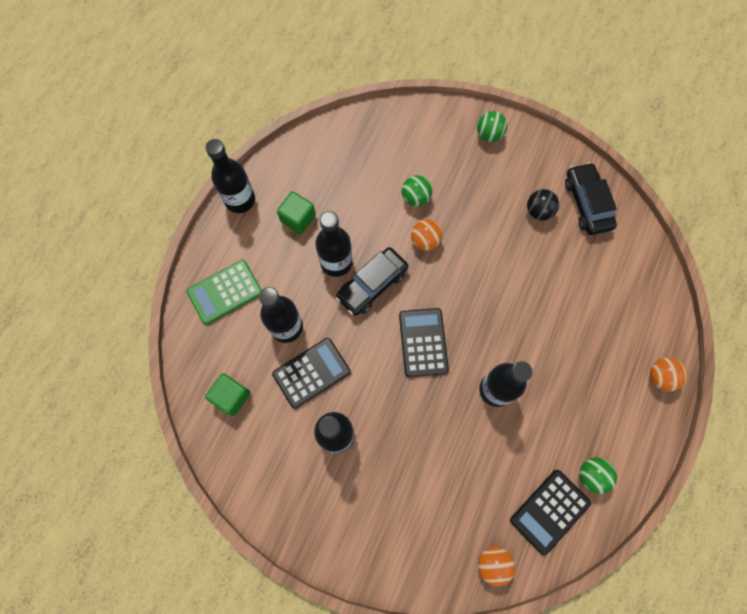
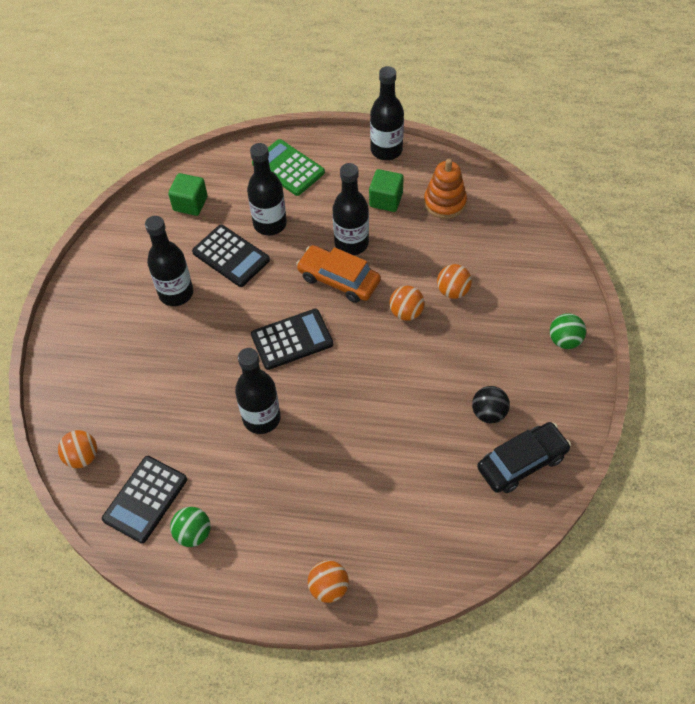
camera: 75 degrees right, 15 degrees down
(320, 172) = (445, 202): none -> orange stacking toy
(372, 284) = (339, 279): black car -> orange car
(415, 198) = (453, 291): green ball -> orange ball
(549, 511) = (145, 499): black calculator -> black calculator turned 90 degrees counterclockwise

